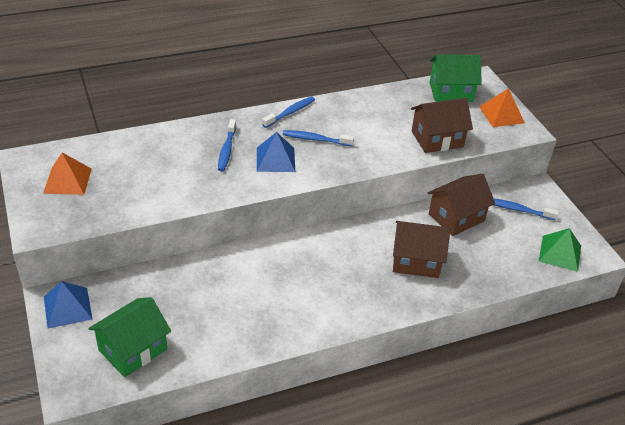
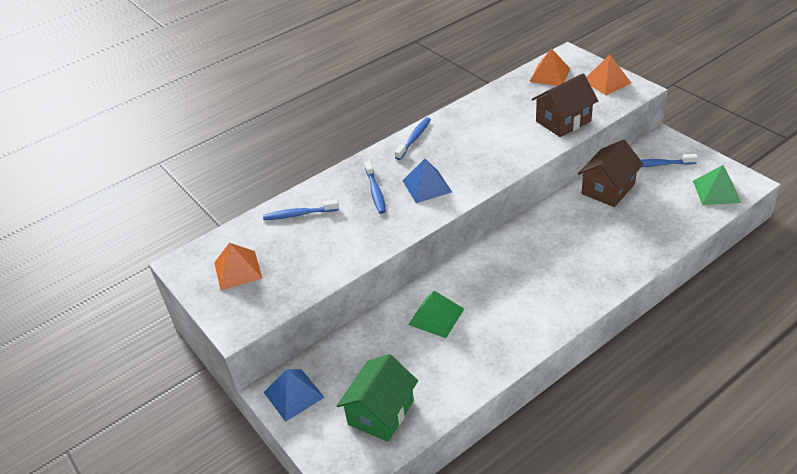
camera: 10 degrees left, 0 degrees up
(230, 281) = (436, 316): none -> green pyramid
(315, 139) = (453, 156): blue toothbrush -> blue toothbrush (299, 214)
(416, 261) = (595, 240): brown house -> none
(451, 92) = (549, 75): green house -> orange pyramid

